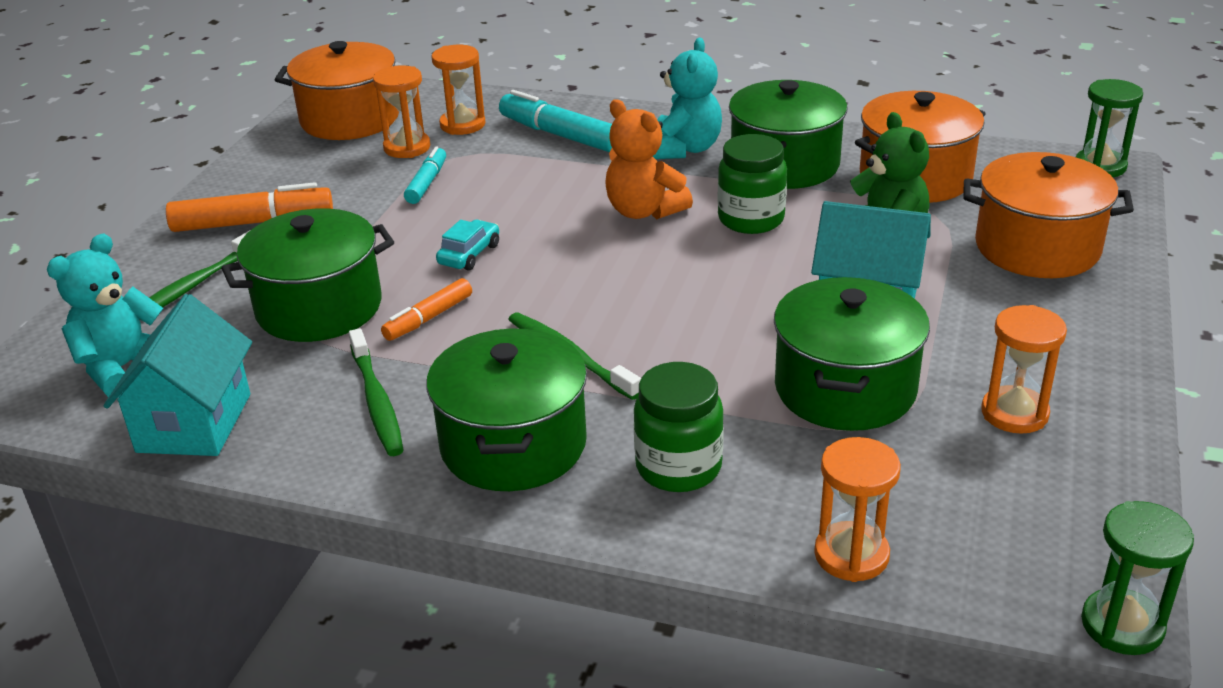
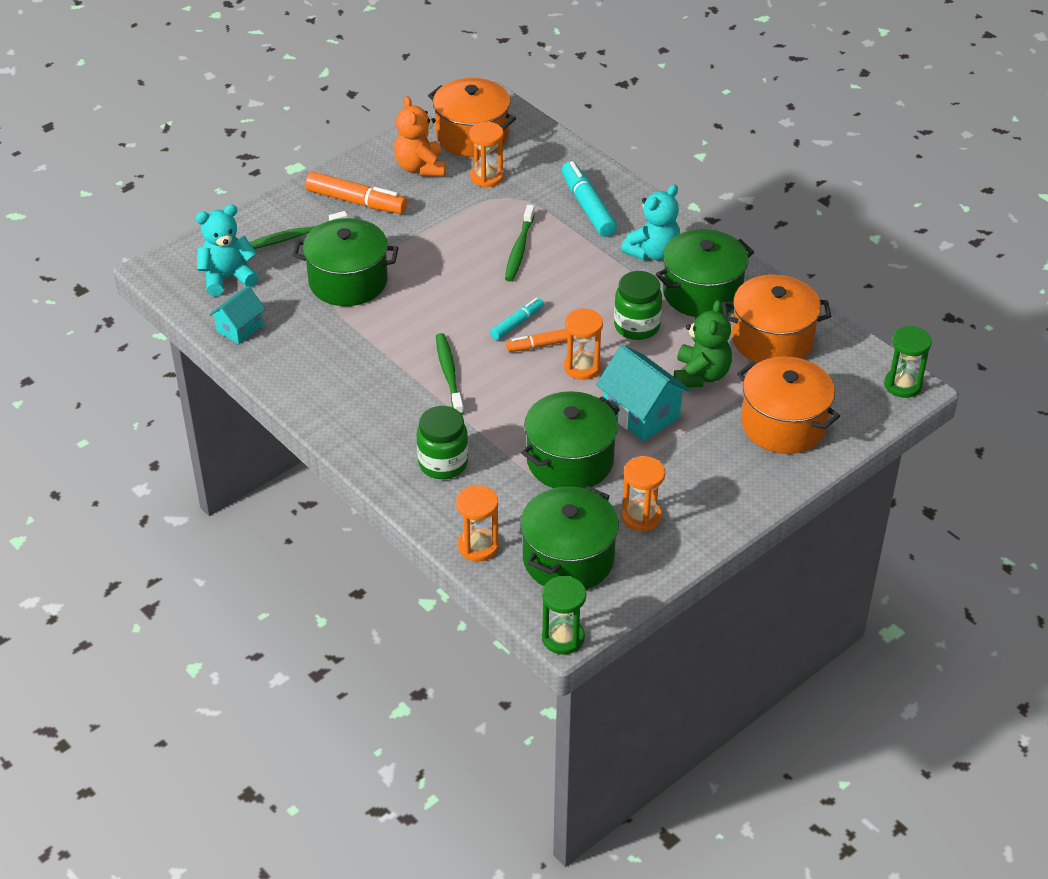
camera: 30 degrees right, 10 degrees up
(194, 423) = (240, 328): turquoise house -> turquoise house, size x0.63
(376, 401) = (332, 356): green toothbrush -> green toothbrush (519, 249)
(427, 183) = (475, 212): turquoise marker -> turquoise marker (517, 323)
(428, 318) = (398, 315): orange marker -> orange marker (540, 345)
(462, 125) = (536, 171): orange hourglass -> orange hourglass (582, 367)
(469, 254) = (454, 279): turquoise car -> none
(513, 445) = (376, 413): green pot -> green pot (568, 559)
(644, 211) = (580, 292): orange teddy bear -> orange teddy bear (420, 167)

